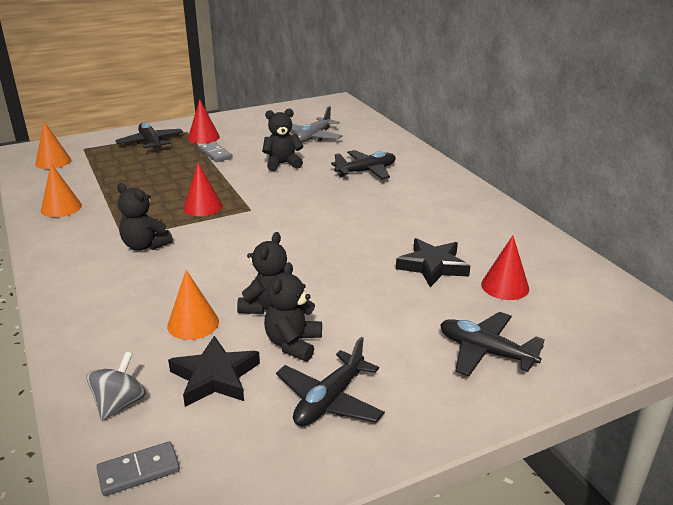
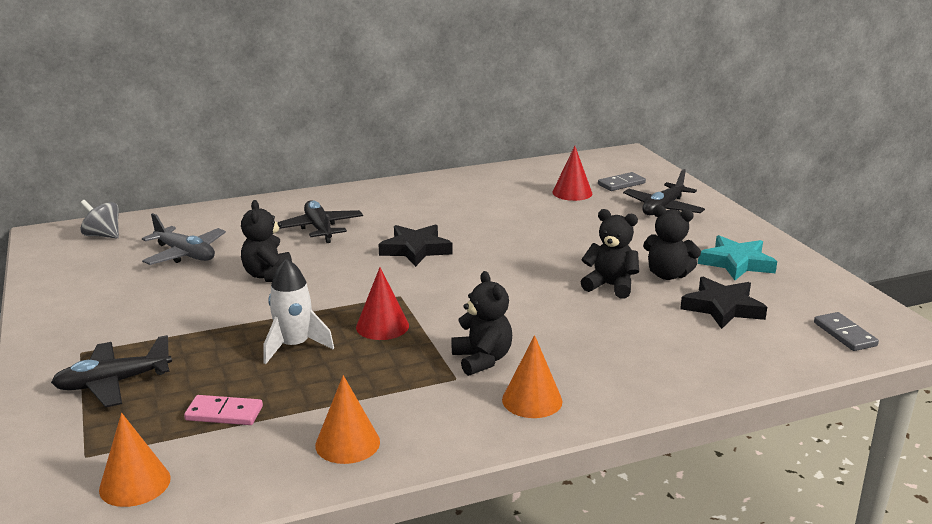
camera: 85 degrees left, 5 degrees down
(108, 172) = (224, 413): none -> pink domino
(119, 403) = (773, 349): grey spinning top -> grey spinning top (103, 235)
(145, 246) = (482, 360): black teddy bear -> black teddy bear turned 60 degrees counterclockwise
(180, 182) = (294, 346): none -> white rocket
(193, 323) = (645, 321): orange cone -> orange cone (532, 400)
(203, 137) = (122, 335): red cone -> none
(215, 154) = (203, 323): grey domino -> grey domino (621, 184)
(329, 400) = (736, 263): black plane -> turquoise star
(433, 266) = (539, 214): black star -> black star (415, 249)

